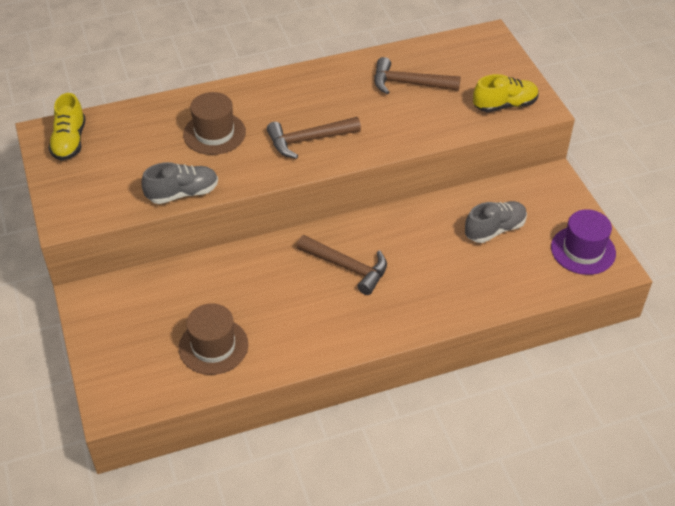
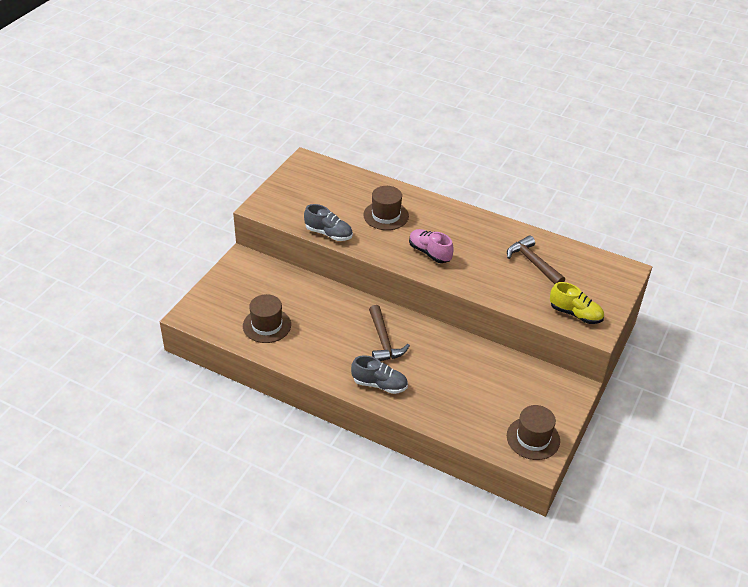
camera: 45 degrees right, 5 degrees down
(69, 141) = (311, 172): yellow shoe -> none
(308, 140) = (429, 253): brown hammer -> pink shoe
(494, 230) = (495, 386): grey shoe -> grey shoe (379, 384)
(583, 250) = (533, 438): purple hat -> brown hat

